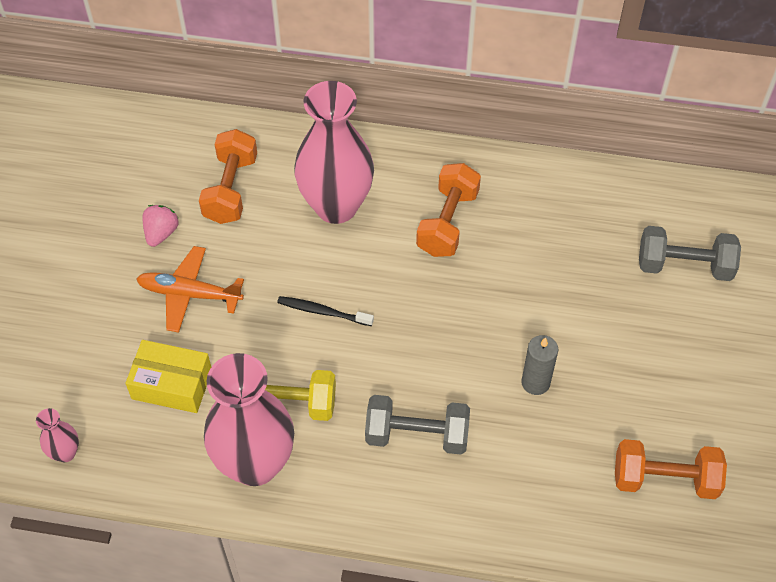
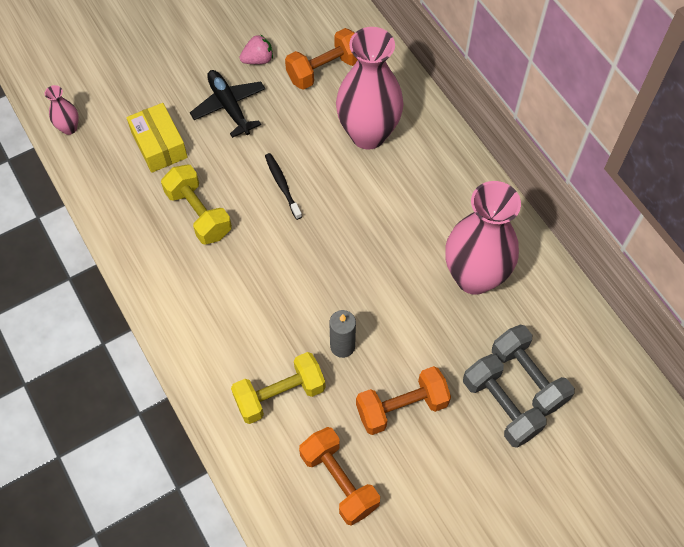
camera: 50 degrees right, 5 degrees up
(190, 294) = (229, 107): orange plane -> black plane
(255, 464) = (143, 229): pink vase -> pink vase (474, 277)
(417, 435) = (240, 303): grey dumbbell -> grey dumbbell (500, 407)
(447, 222) = (418, 205): orange dumbbell -> orange dumbbell (401, 407)
(540, 468) = (279, 394): none -> yellow dumbbell

